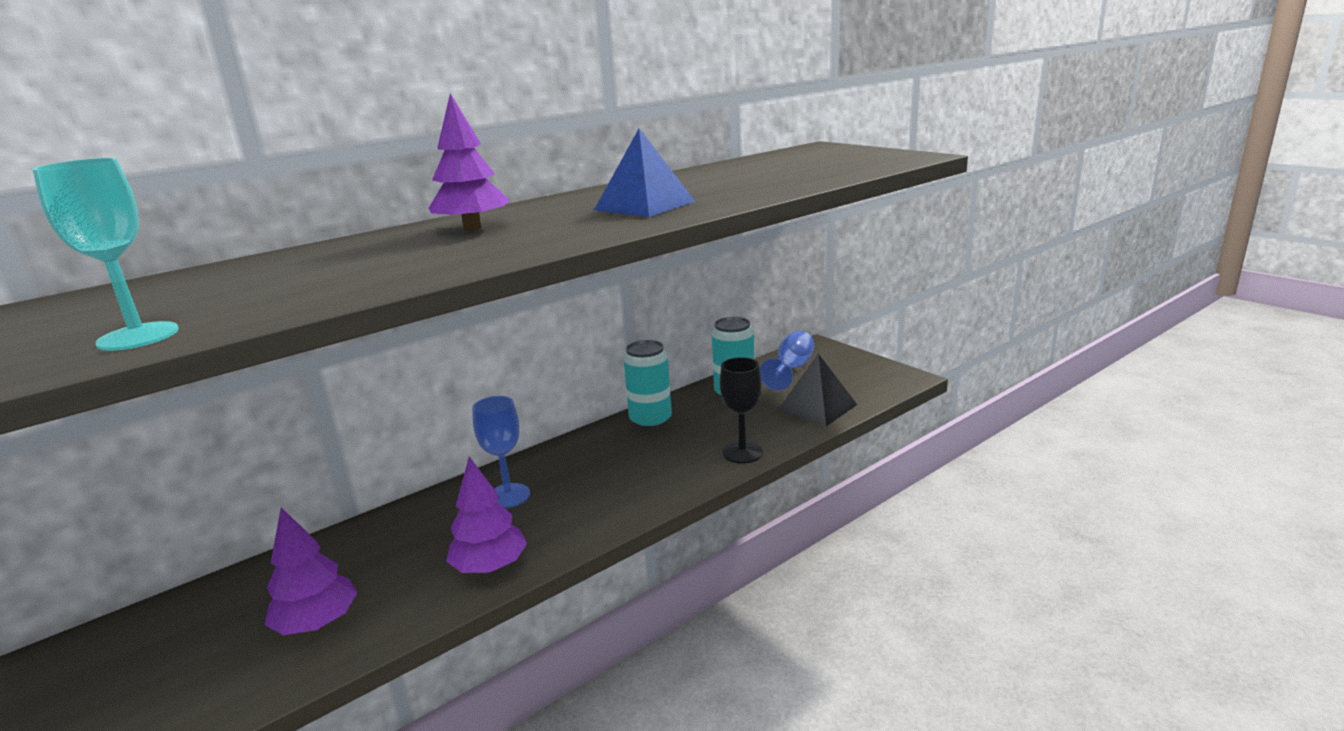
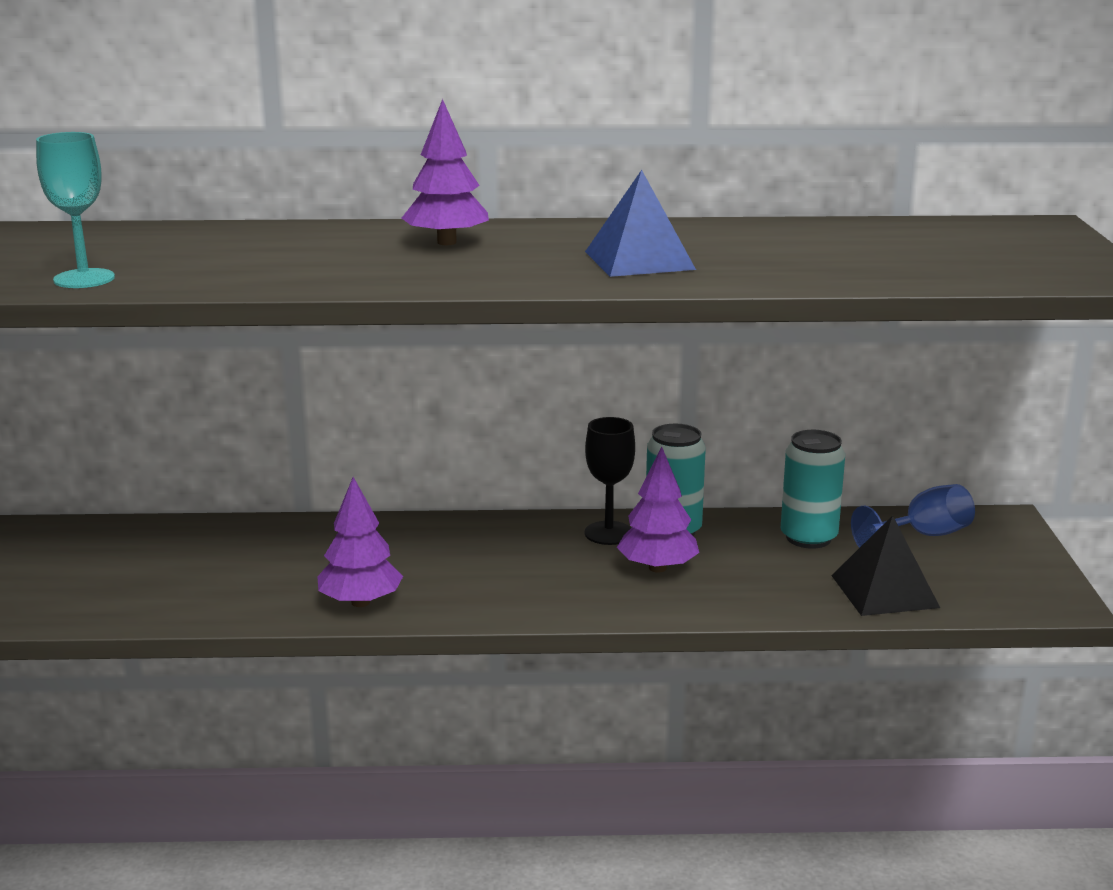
camera: 35 degrees right, 0 degrees up
(317, 623) = (195, 586): purple tree -> purple tree (657, 568)
(508, 496) = (446, 548): blue goblet -> none
(742, 453) = (722, 603): black goblet -> black goblet (608, 533)

